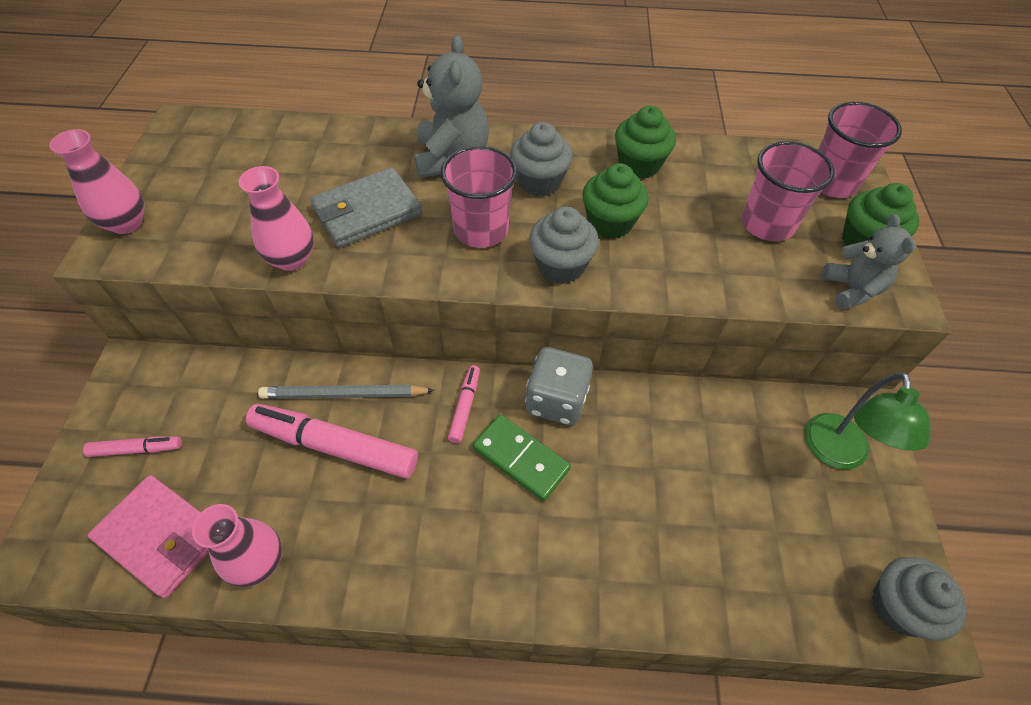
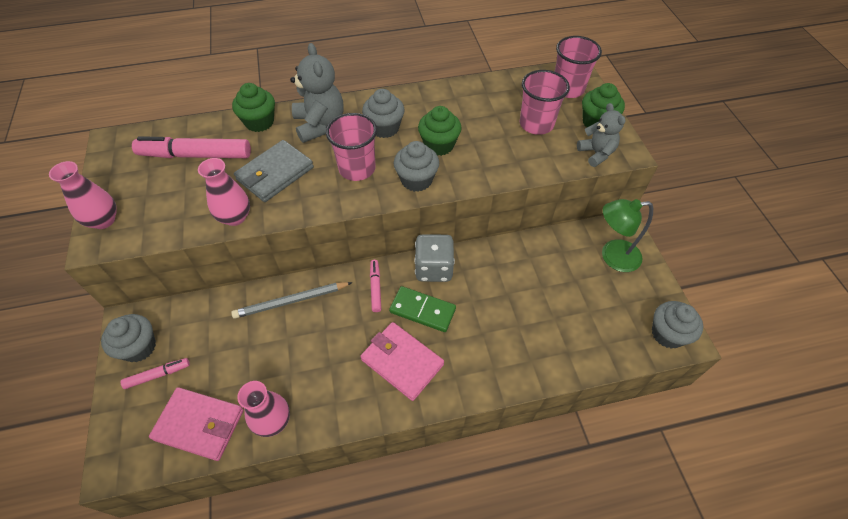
camera: 15 degrees left, 0 degrees up
(129, 404) = (139, 347): none -> grey cupcake
(335, 446) = (297, 336): pink marker -> pink marker (196, 155)
(466, 528) = (402, 362): none -> pink wallet
(639, 165) = (445, 103): green cupcake -> green cupcake (259, 122)
(837, 454) = (612, 256): green lamp -> green lamp turned 90 degrees clockwise

